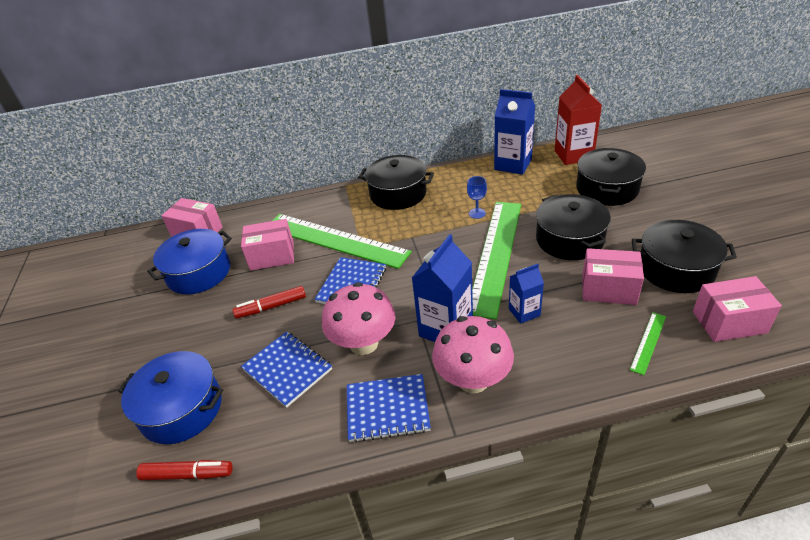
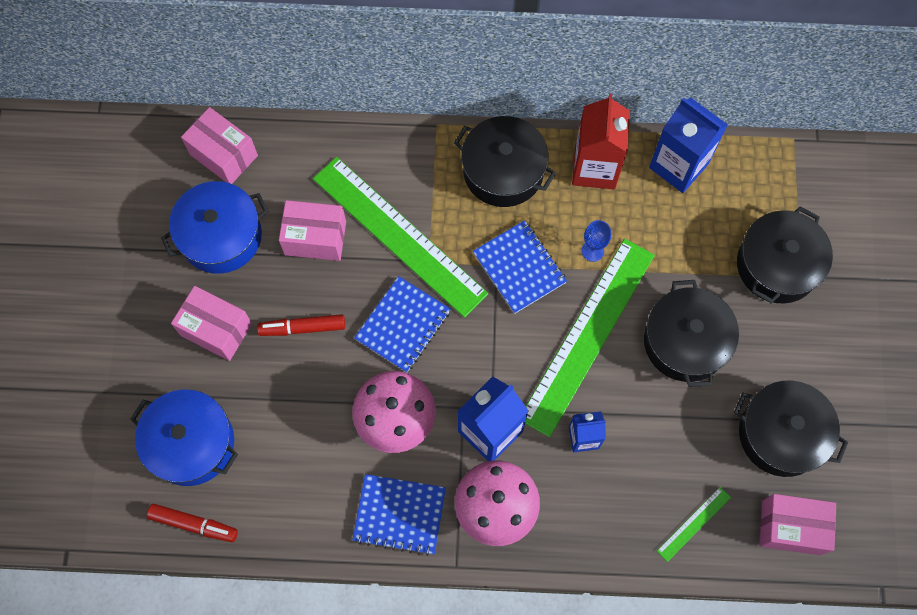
camera: 10 degrees right, 30 degrees up
(287, 369) = (307, 428): blue notebook -> blue notebook (519, 268)
(573, 155) = (769, 176): red carton -> red carton (595, 168)
(608, 289) = (691, 437): pink box -> pink box (216, 329)

